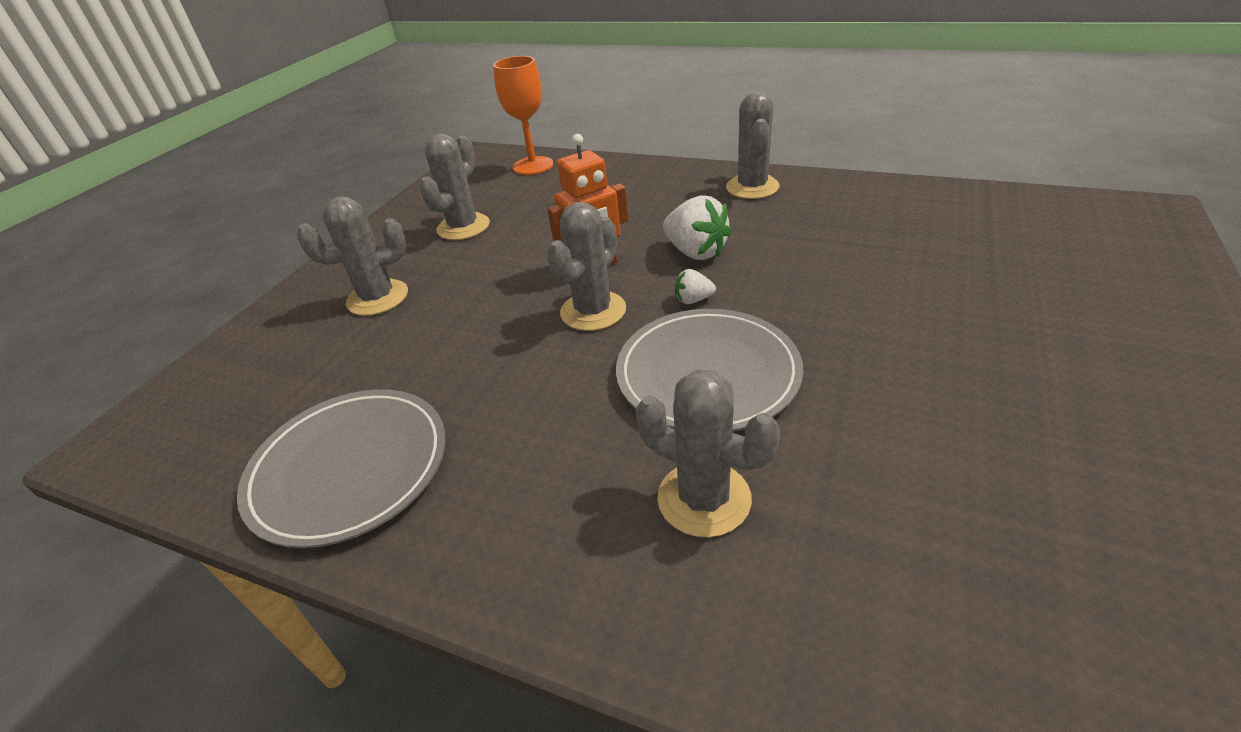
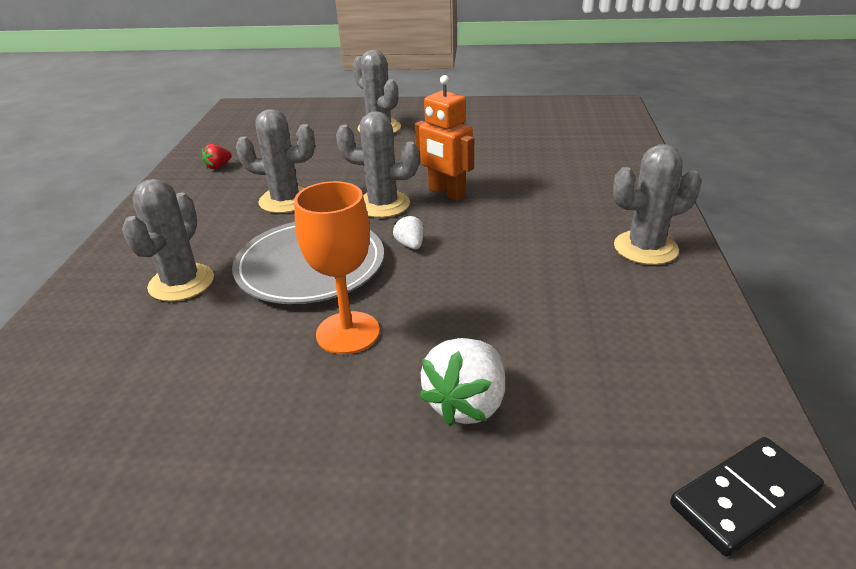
camera: 70 degrees right, 5 degrees down
(349, 468) = (218, 166): grey plate -> red strawberry
(463, 227) = (484, 130): grey cactus -> grey cactus (285, 200)
(533, 166) = (608, 130): orange goblet -> orange goblet (348, 333)
(696, 252) = (490, 234): white strawberry -> white strawberry (467, 404)
(1033, 209) = (744, 498): none -> black domino

